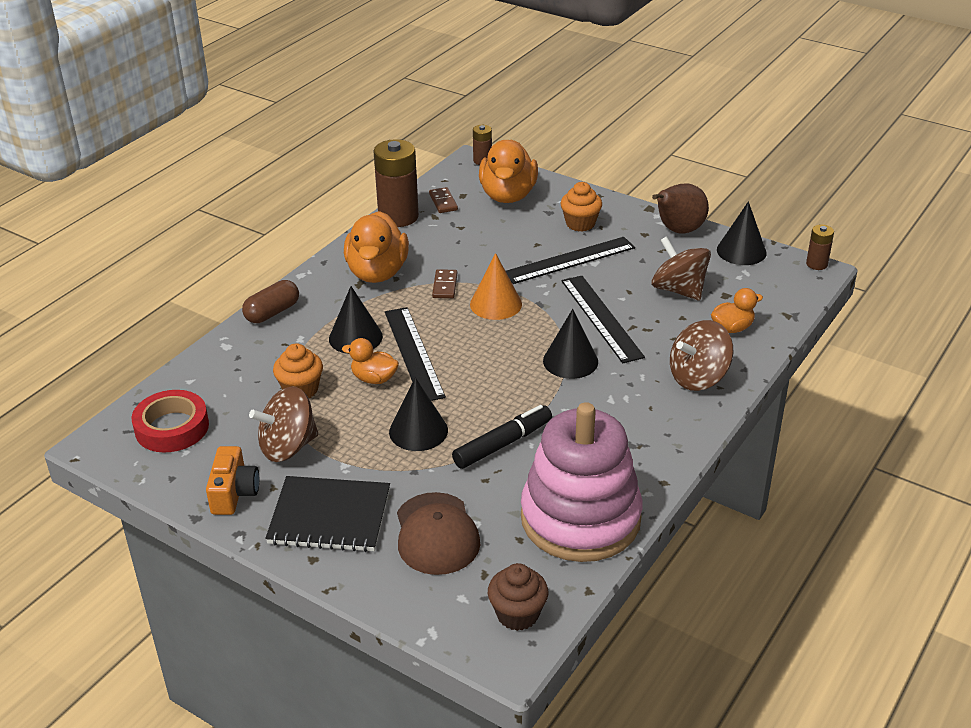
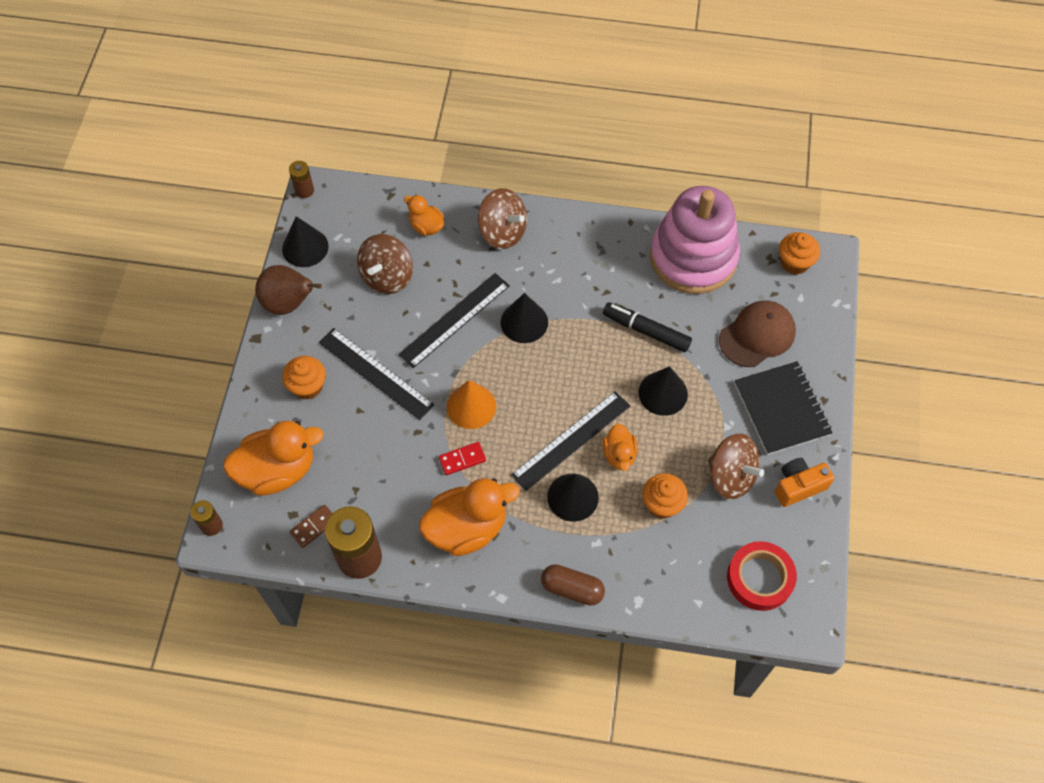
camera: 115 degrees left, 25 degrees up
(445, 286) = (462, 459): brown domino -> red domino
(517, 614) = (794, 263): brown cupcake -> orange cupcake

